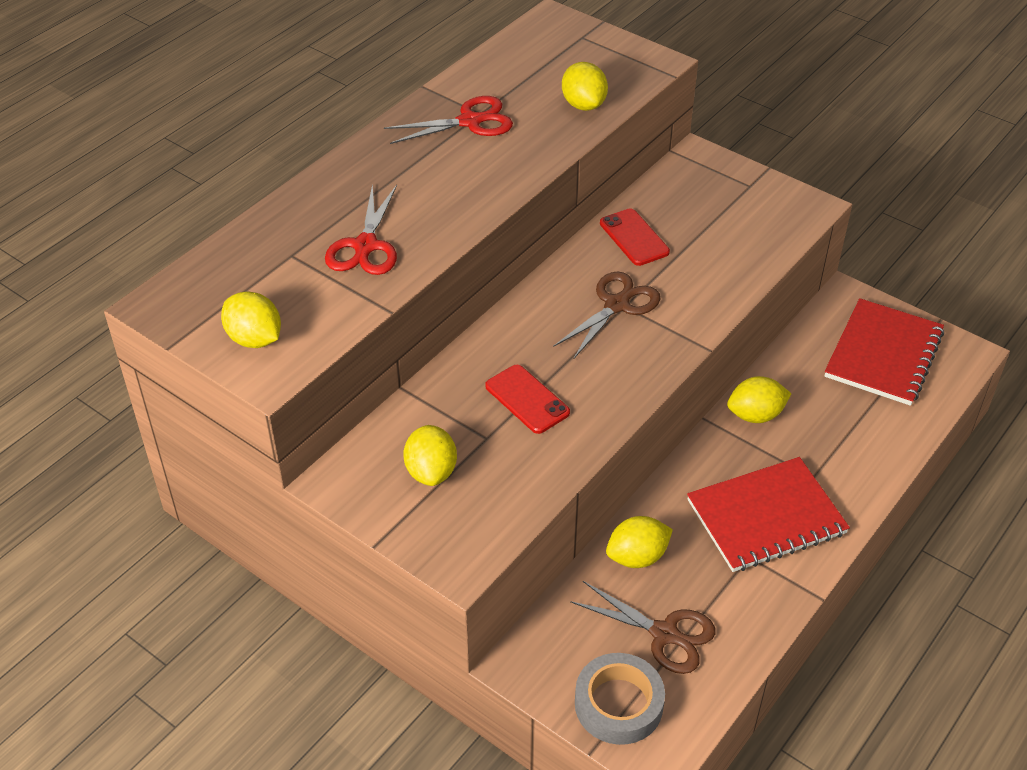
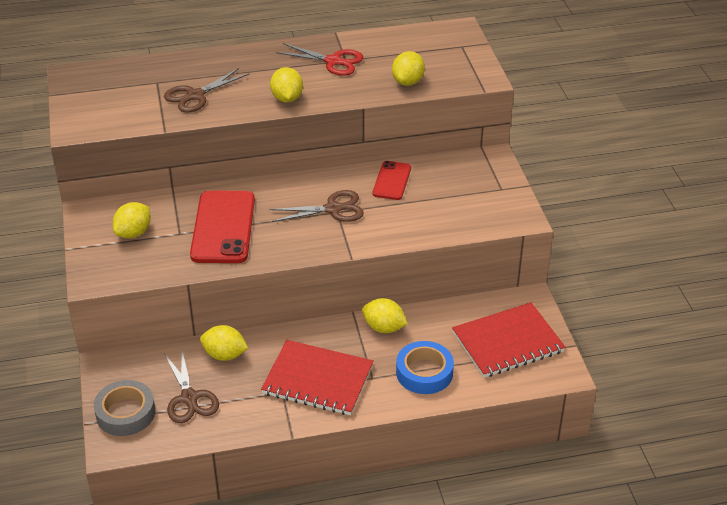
camera: 40 degrees right, 5 degrees down
(254, 339) = (89, 111): yellow lemon -> yellow lemon (287, 98)
(365, 246) = (195, 95): red scissors -> brown scissors
(527, 399) = (223, 227): red phone -> red phone, size x1.79
(852, 437) = (424, 372): none -> blue tape

